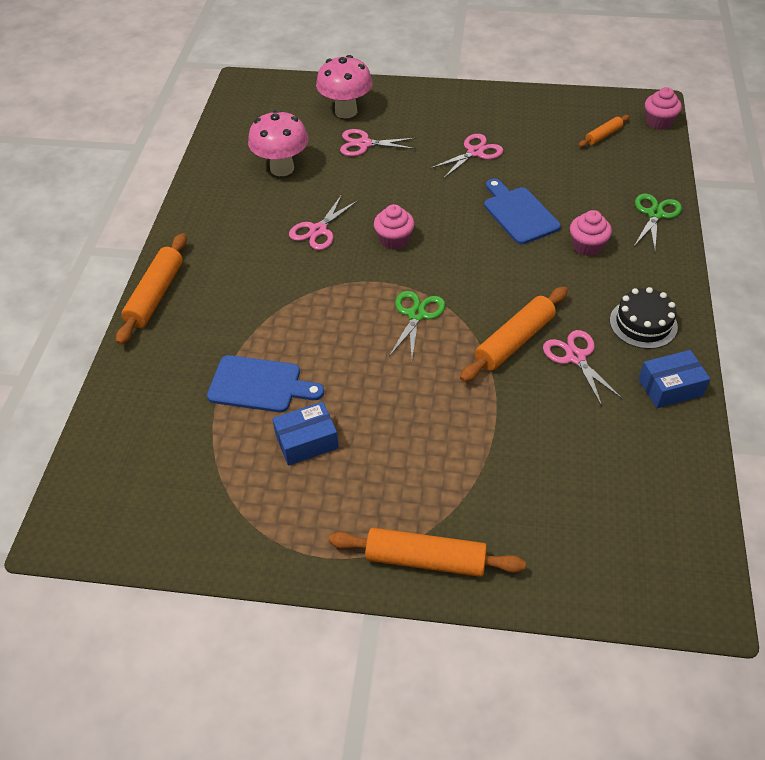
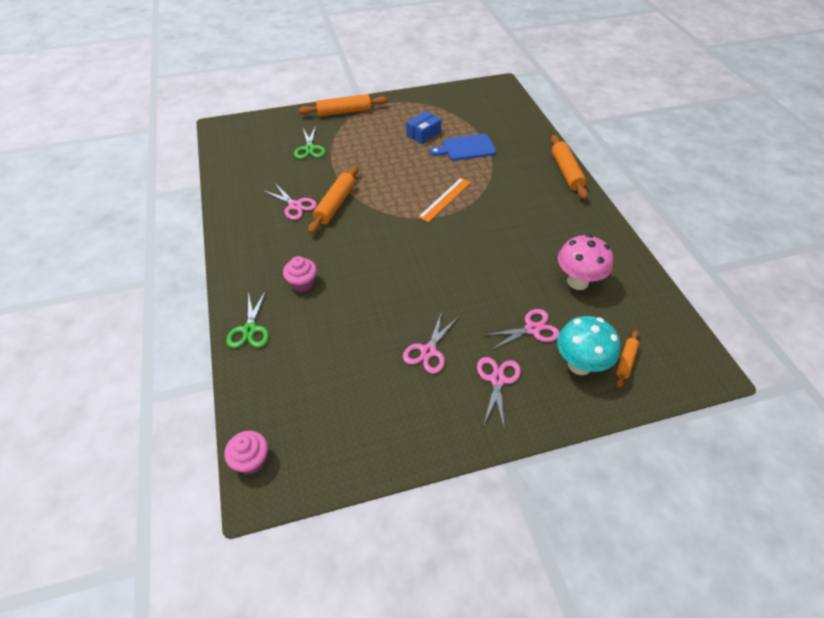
camera: 155 degrees right, 0 degrees up
(318, 230) = (505, 239): pink scissors -> pink scissors (497, 380)
(346, 111) = (579, 365): pink mushroom -> turquoise mushroom
(355, 303) = (445, 199): none -> orange ruler
(394, 240) = (447, 247): pink cupcake -> none
(416, 315) = (402, 203): green scissors -> green scissors (309, 148)
(518, 213) = (364, 297): blue cutting board -> none
(603, 135) = (310, 416): orange rolling pin -> orange rolling pin (625, 361)
(643, 323) = (254, 237): black cake -> none
(670, 387) = (235, 204): blue box -> none

